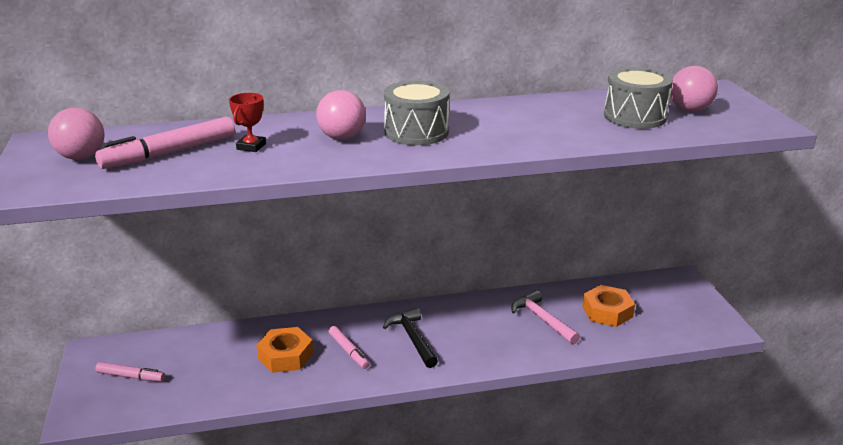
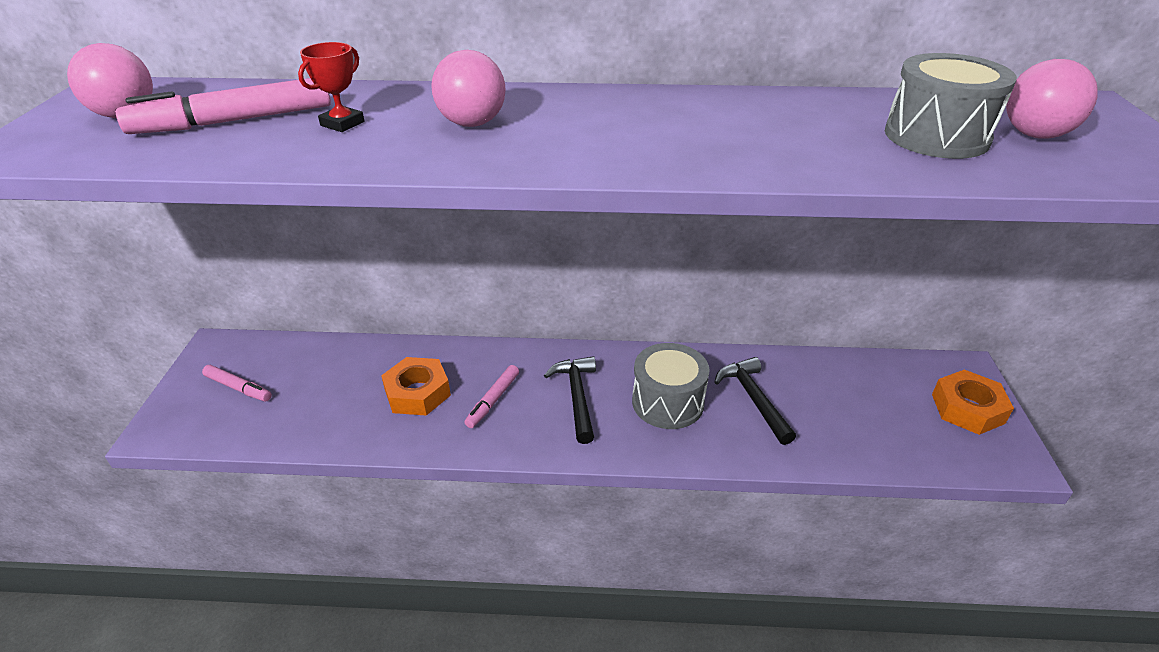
camera: 15 degrees right, 10 degrees up
(348, 351) = (493, 400): pink marker -> pink marker turned 45 degrees clockwise
(416, 132) = (582, 126): grey drum -> grey drum (667, 402)
(542, 319) = (753, 399): pink hammer -> black hammer
(607, 311) = (846, 403): orange nut -> orange nut (967, 409)

